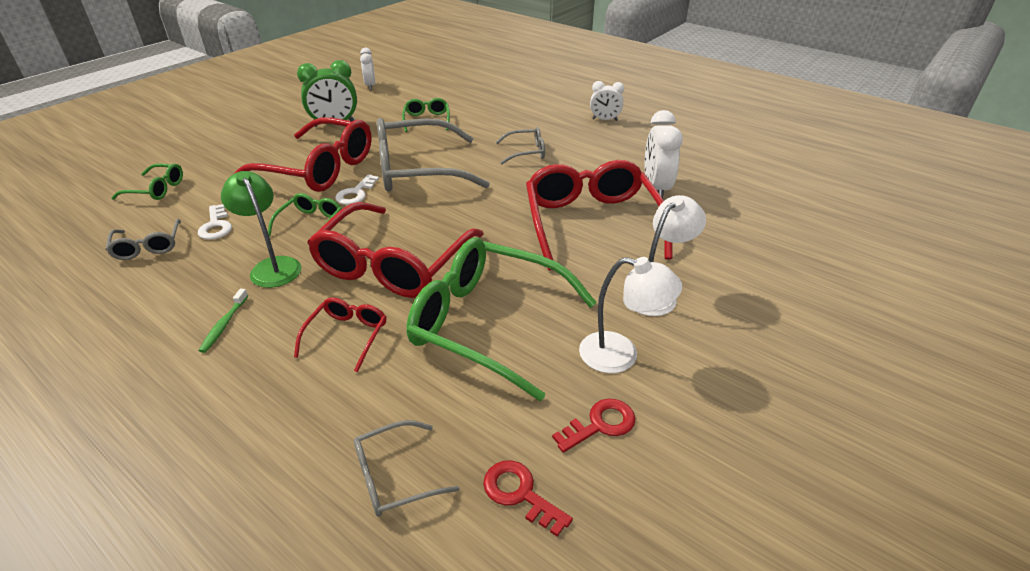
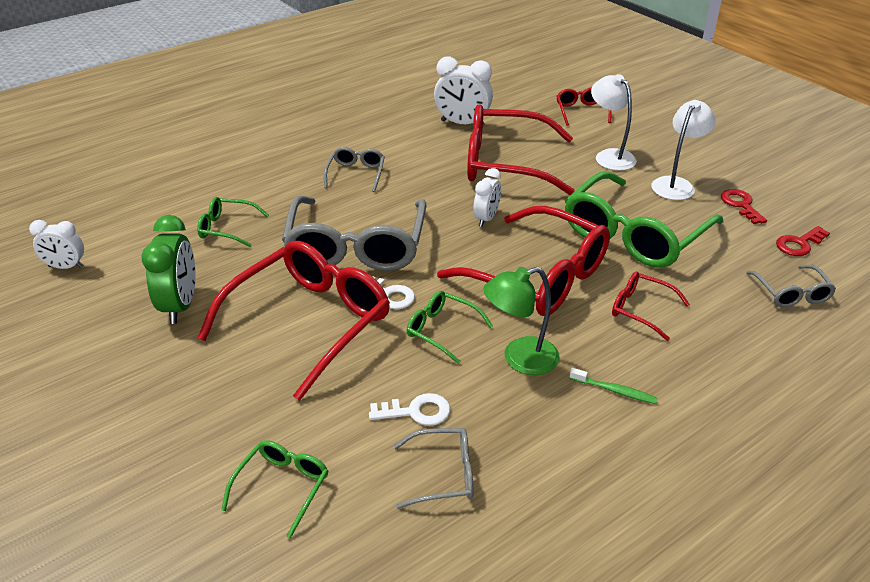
camera: 75 degrees left, 0 degrees up
(605, 120) = (313, 119): white clock -> white clock (486, 218)
(754, 262) = (581, 111): none -> red glasses

